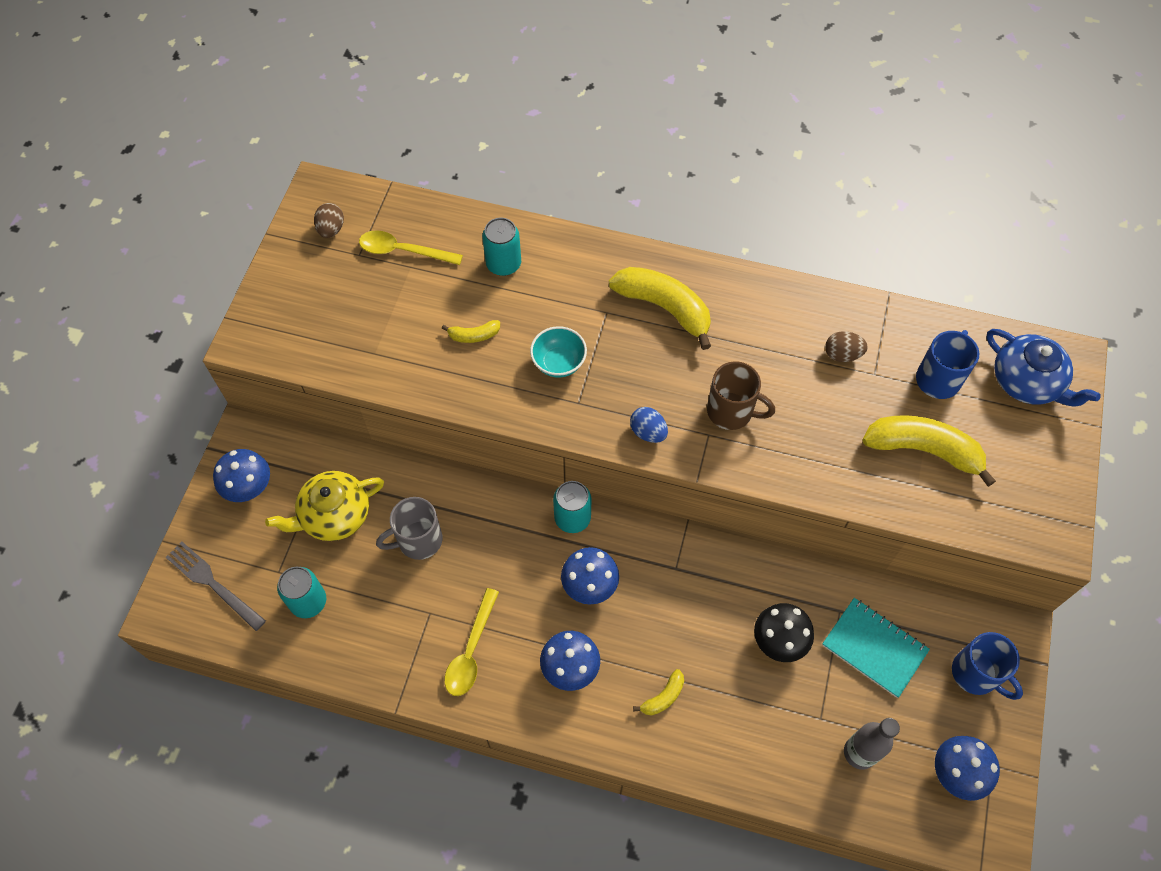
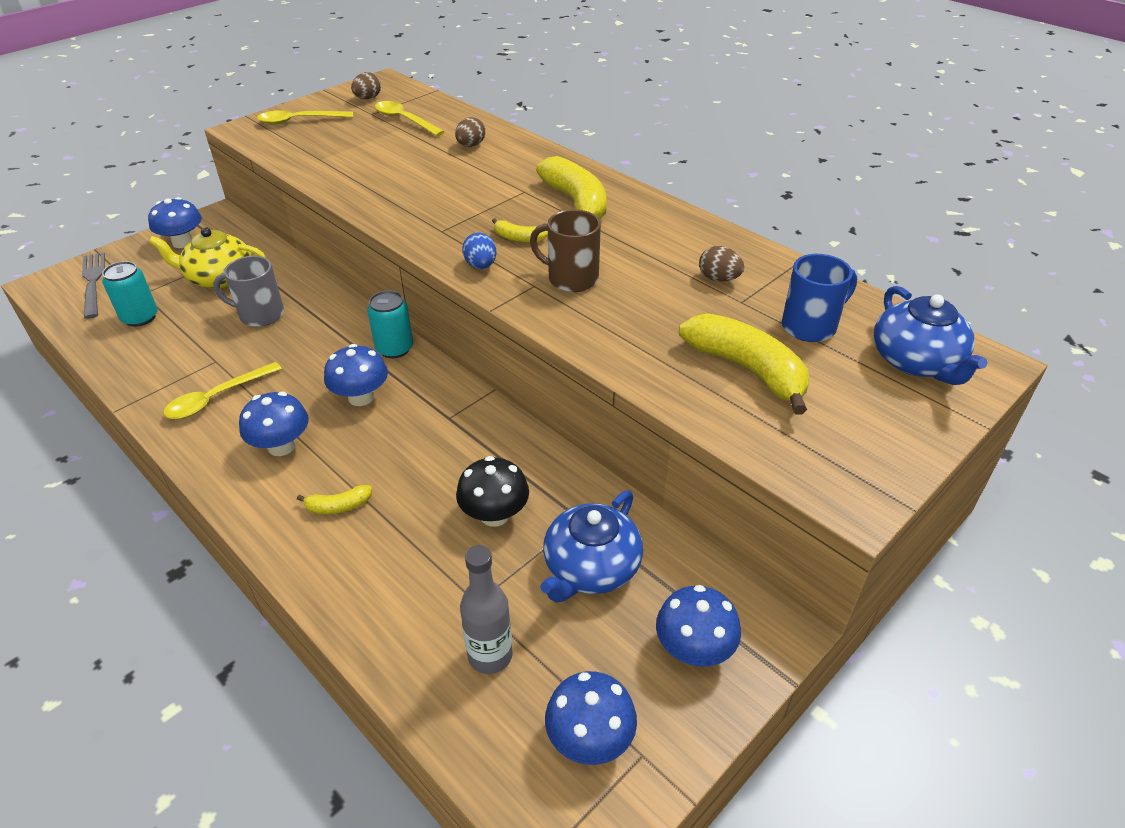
camera: 30 degrees right, 20 degrees down
(294, 301) = (299, 121): none -> yellow spoon
(474, 335) = (403, 172): yellow banana -> yellow banana (518, 238)
(503, 264) = (471, 145): turquoise can -> brown egg
(558, 363) = (452, 205): turquoise bowl -> none
(731, 411) = (571, 278): brown mug -> brown mug turned 150 degrees clockwise
(874, 648) = (590, 568): turquoise notebook -> blue teapot
(976, 674) = (694, 649): blue mug -> blue mushroom

